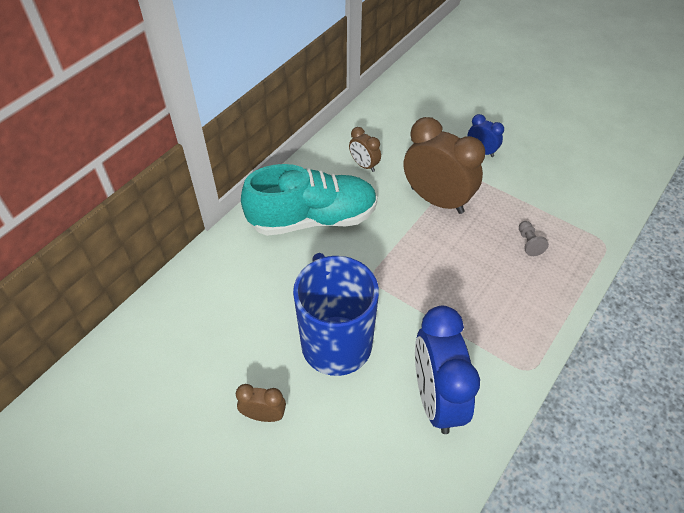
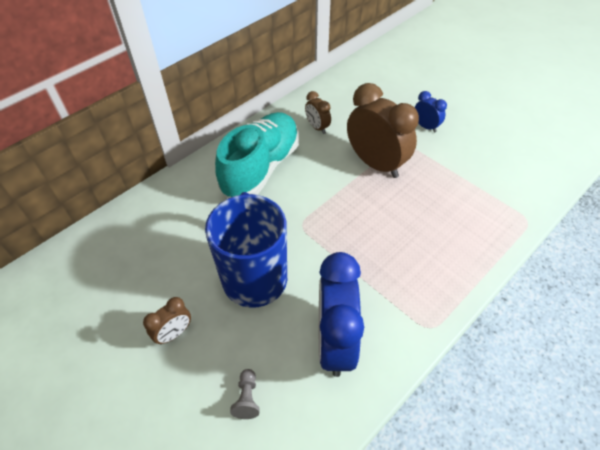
camera: 10 degrees right, 0 degrees up
(264, 415) = (174, 333): brown clock -> brown clock turned 120 degrees clockwise
(313, 219) = (261, 168): turquoise shoe -> turquoise shoe turned 60 degrees counterclockwise
(529, 243) = (453, 211): grey pawn -> grey pawn (247, 398)

